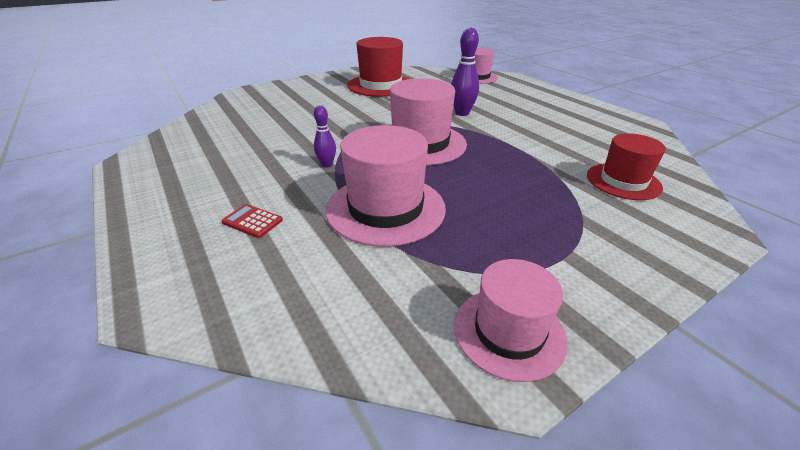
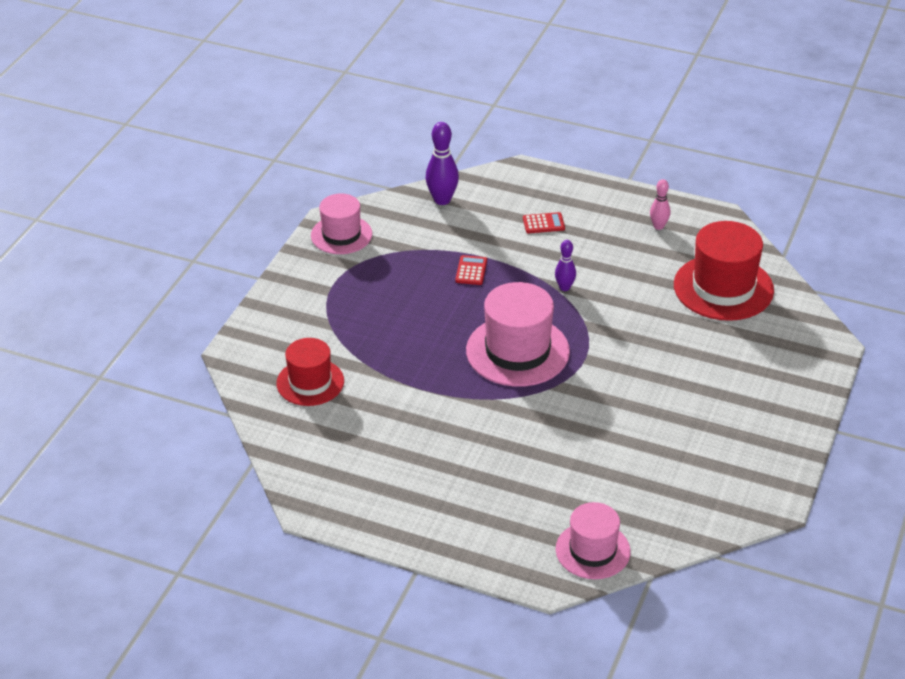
camera: 145 degrees right, 5 degrees up
(177, 175) = (658, 226): none -> pink bowling pin
(381, 85) = (694, 449): red hat -> red hat (723, 288)
(385, 208) = (471, 271): pink hat -> red calculator
(462, 113) = (526, 428): purple bowling pin -> purple bowling pin (442, 200)

